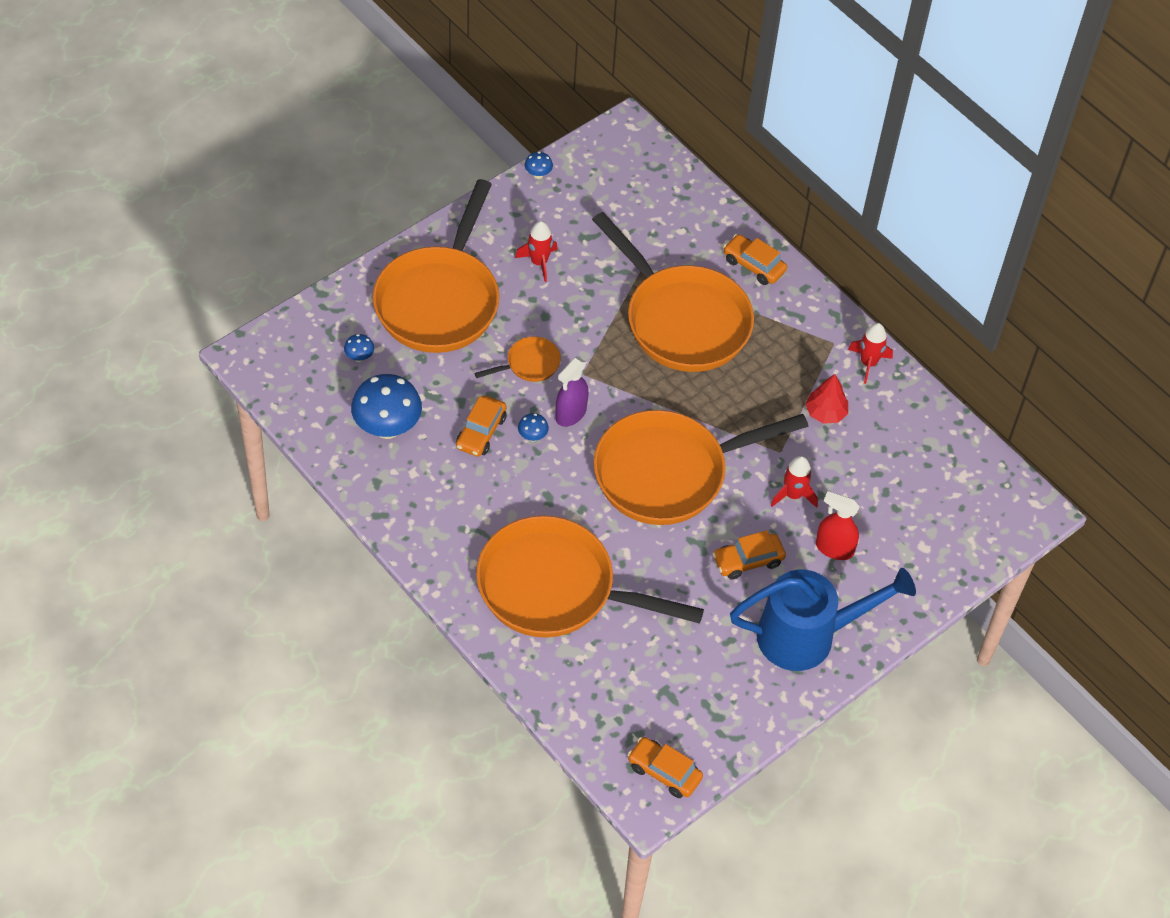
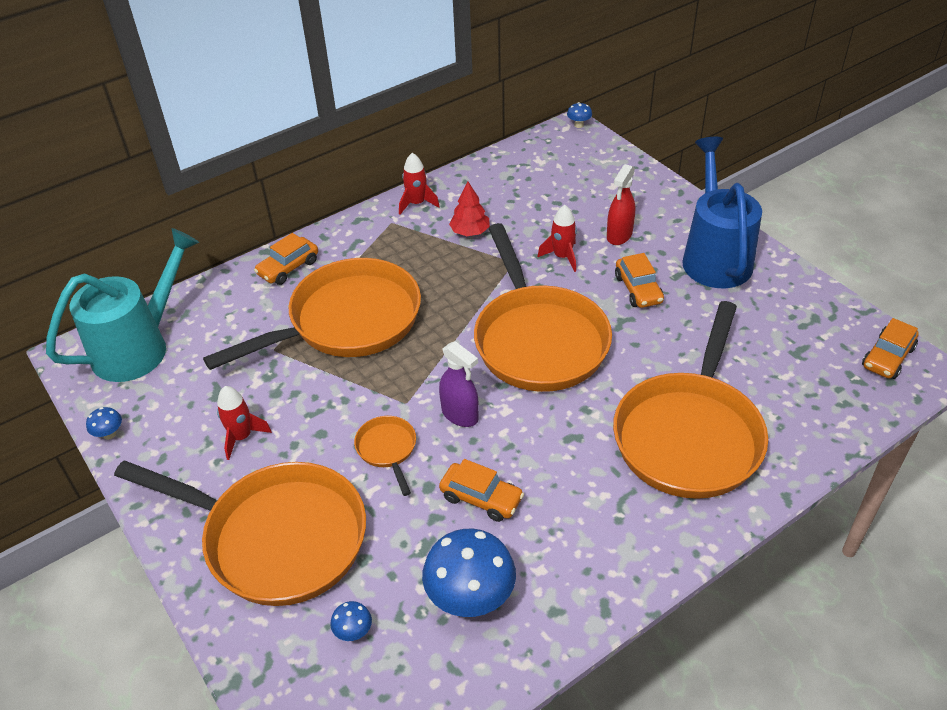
camera: 80 degrees left, 10 degrees down
(532, 436) = (489, 449): blue mushroom -> blue mushroom (579, 125)
(639, 173) = (140, 346): none -> turquoise watering can

